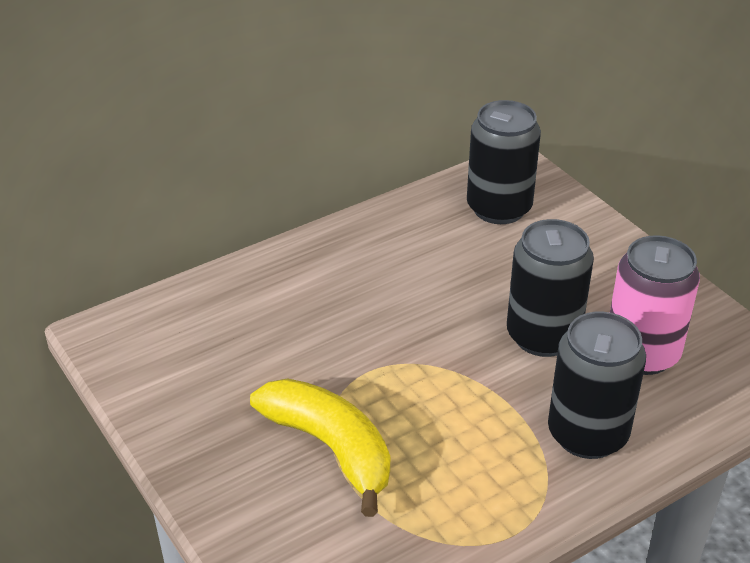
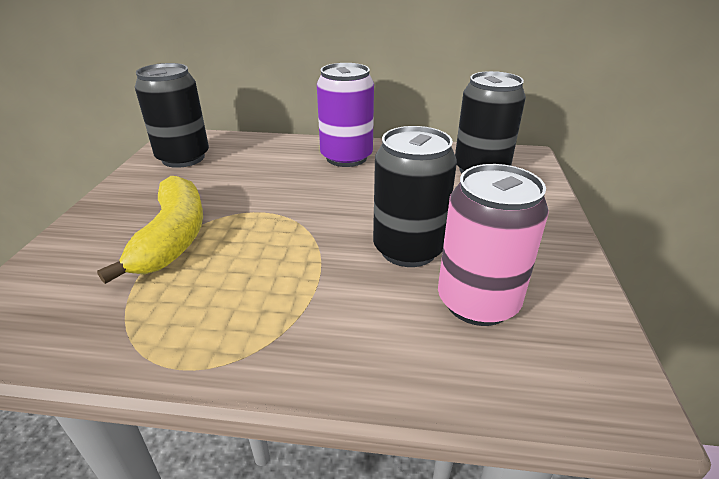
camera: 40 degrees right, 5 degrees down
(350, 257) = (346, 157): none -> purple can
(587, 434) = (345, 333): black can -> black can (183, 158)

